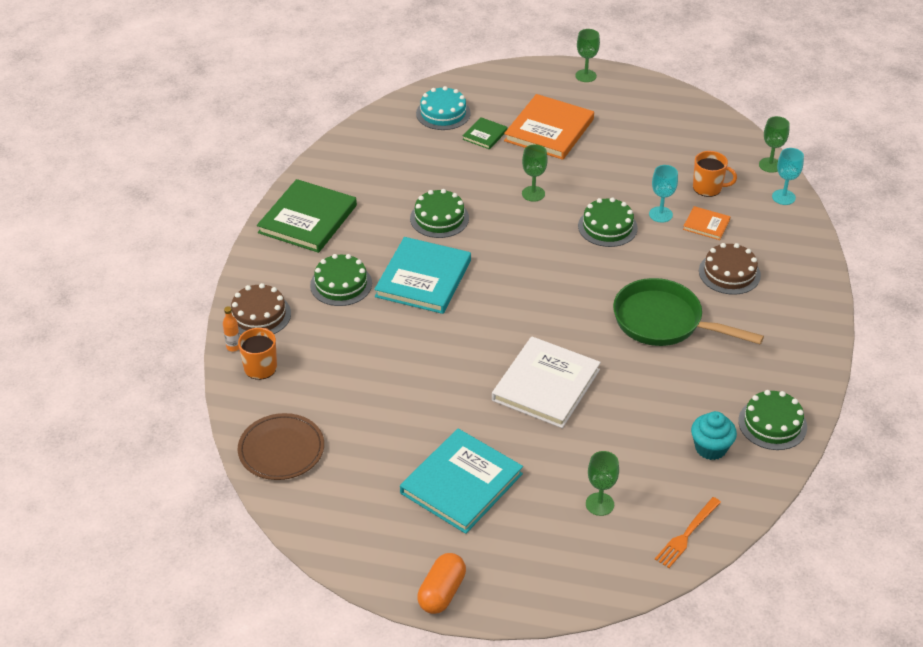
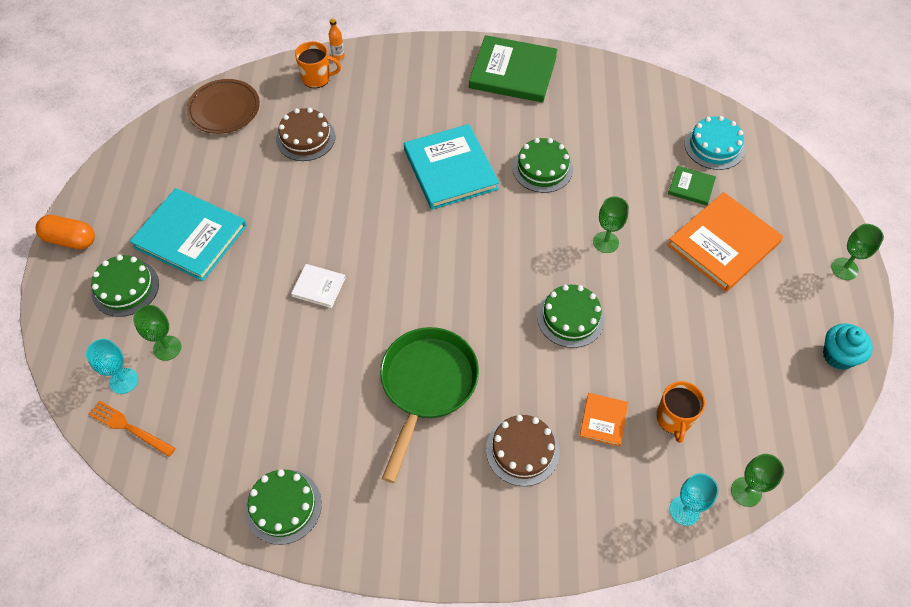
camera: 80 degrees right, 15 degrees up
(259, 315) = (379, 64): brown cake -> brown cake (305, 138)
(341, 284) = (429, 111): green cake -> green cake (125, 288)
(423, 278) = (450, 169): turquoise book -> turquoise book turned 60 degrees clockwise
(546, 385) = (319, 287): white book -> white book, size x0.48
(549, 130) = (723, 244): orange book -> orange book turned 60 degrees counterclockwise
(660, 214) = (607, 369): turquoise goblet -> turquoise goblet (124, 381)
(710, 448) = (244, 444): turquoise cupcake -> turquoise cupcake (838, 356)

